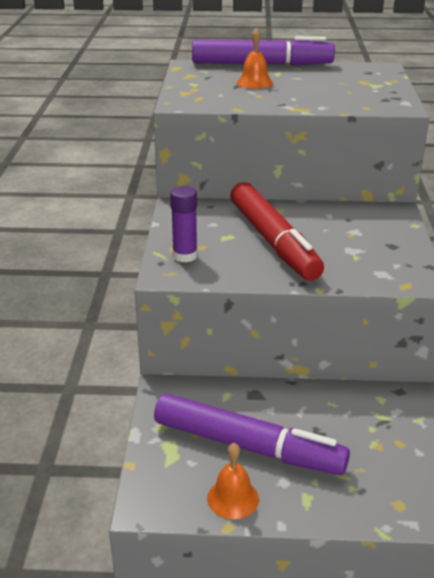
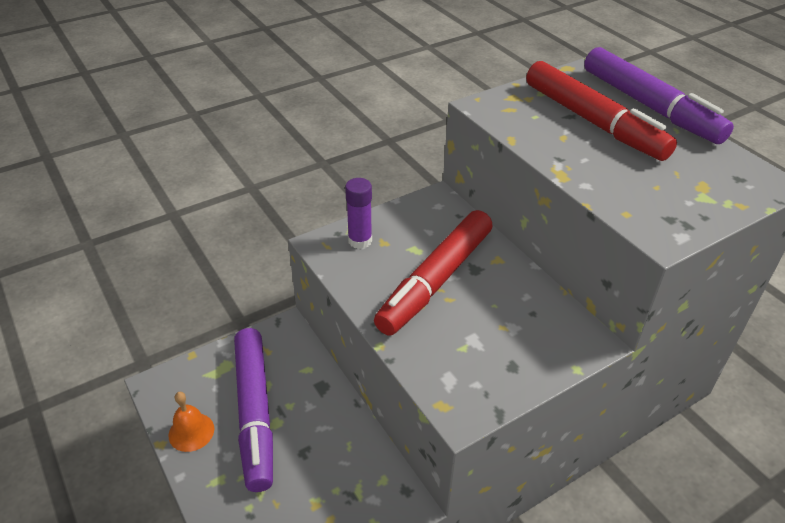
camera: 55 degrees right, 10 degrees up
(254, 82) = (593, 122): orange bell -> red marker

